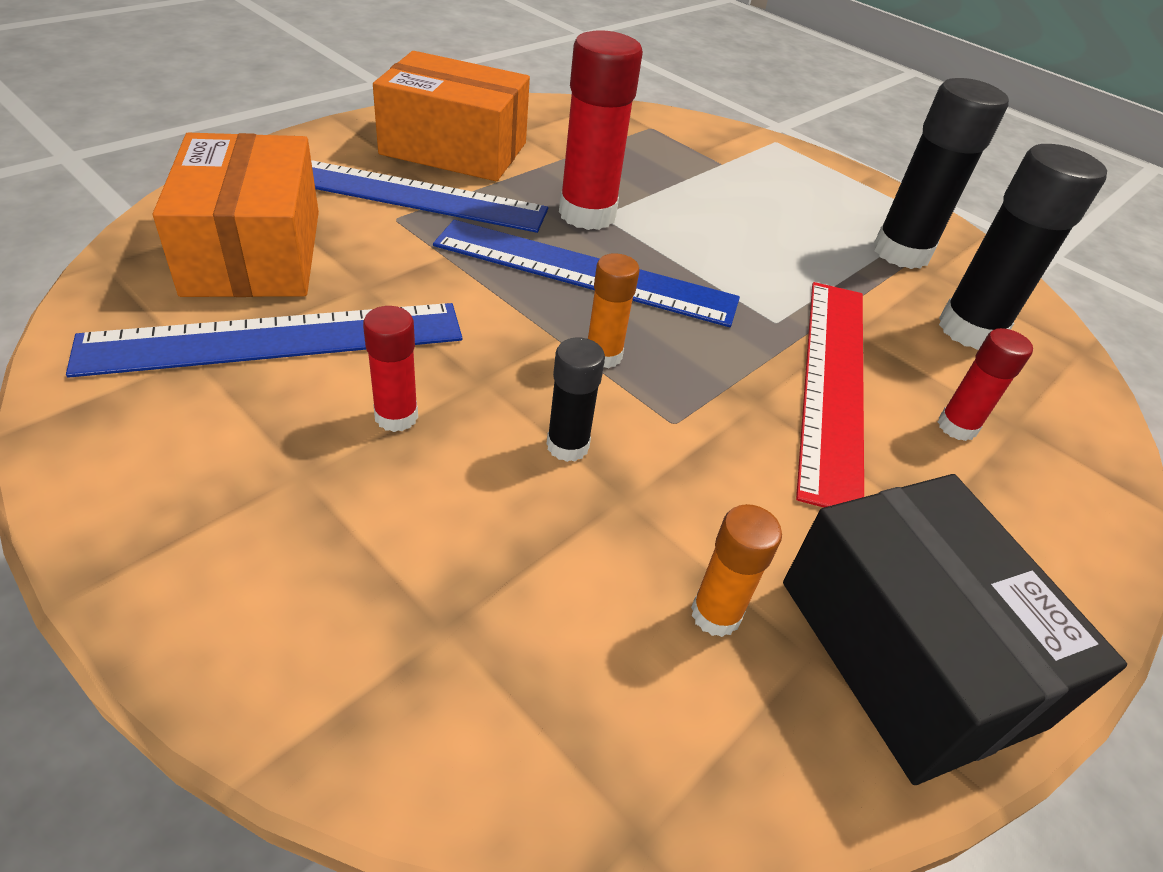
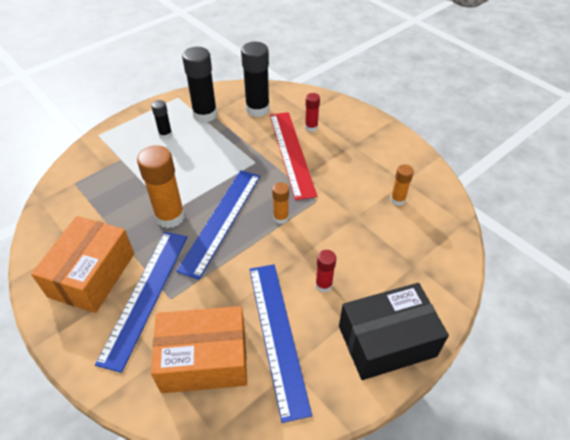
camera: 80 degrees left, 5 degrees up
(567, 446) = (333, 231): black glue stick -> black glue stick (165, 134)
(587, 214) = (170, 217): red glue stick -> orange glue stick
(833, 383) = (291, 153): red ruler -> red ruler turned 60 degrees clockwise
(908, 652) = (402, 161): black box -> black box (387, 341)

